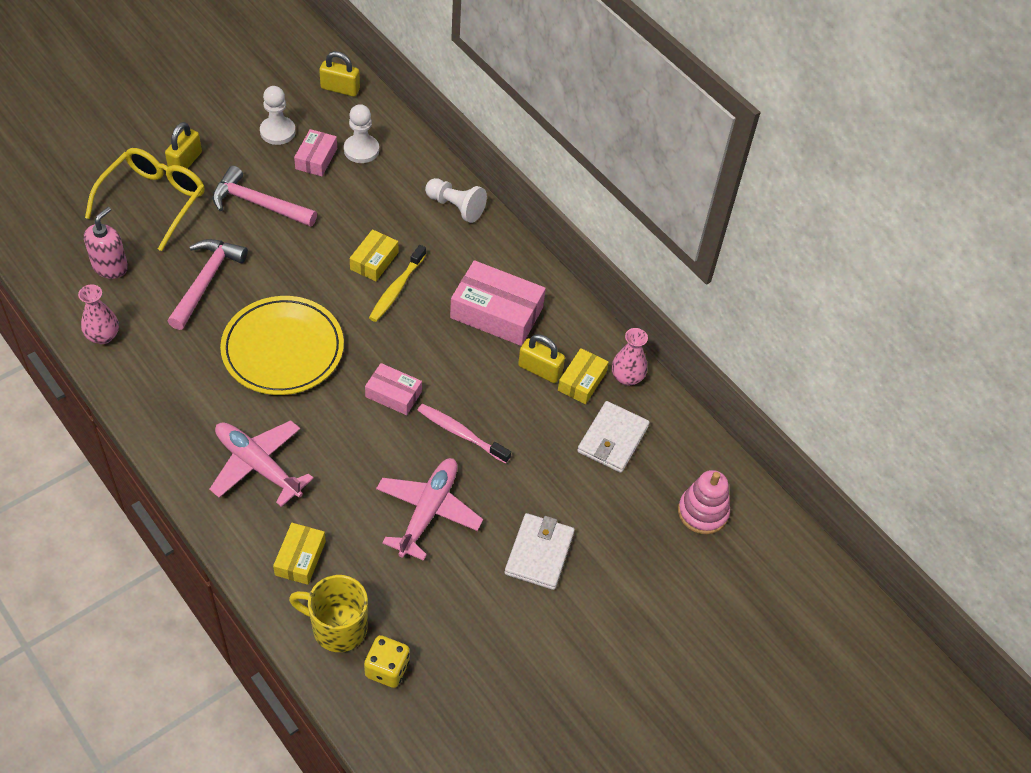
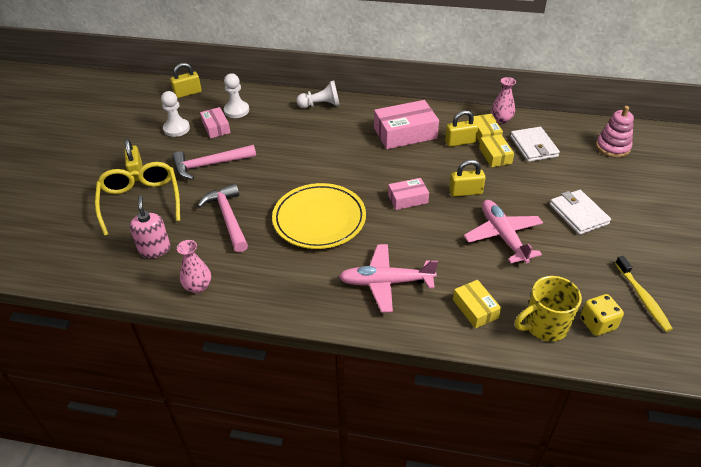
camera: 35 degrees left, 10 degrees down
(374, 261) = (312, 150): yellow box -> yellow box (495, 155)
(396, 289) = (341, 154): yellow toothbrush -> yellow toothbrush (642, 298)
(461, 433) = (465, 192): pink toothbrush -> yellow padlock

